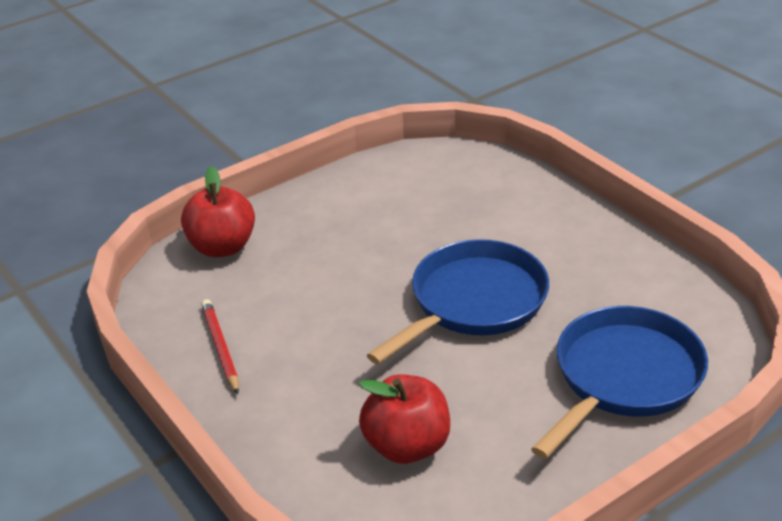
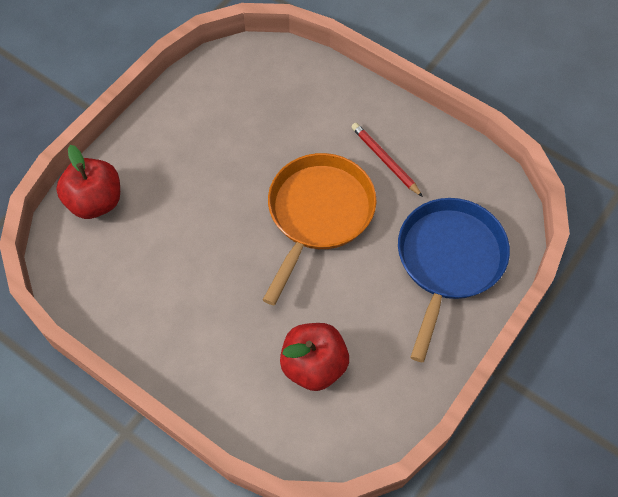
camera: 20 degrees left, 25 degrees up
(220, 347) = (137, 308): red pencil -> red pencil (385, 160)
(473, 302) = (318, 214): blue pan -> orange pan

